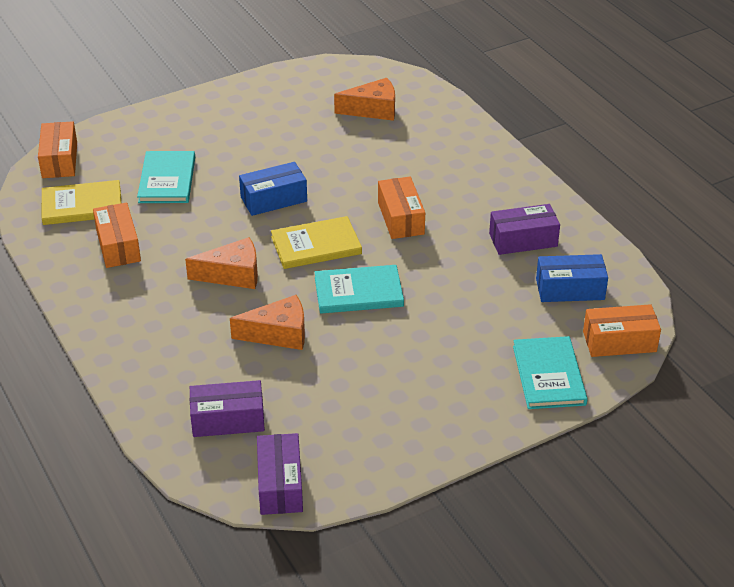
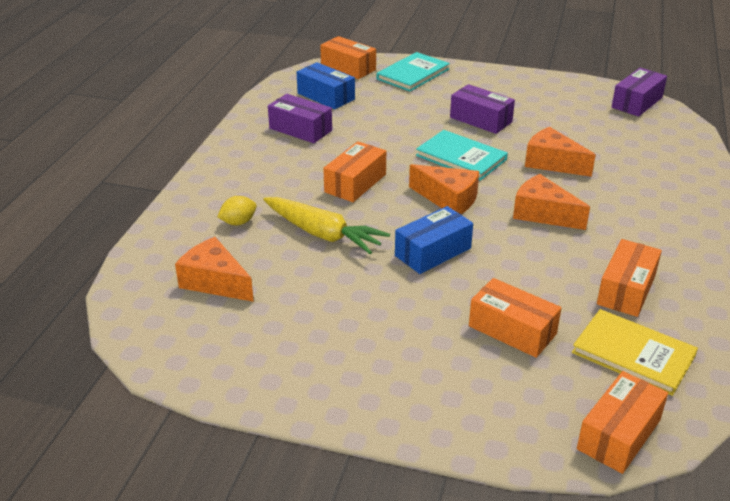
camera: 135 degrees left, 5 degrees down
(167, 180) = (512, 330): turquoise book -> orange box
(228, 420) = (640, 139): purple box -> purple box (480, 120)
(273, 199) = (433, 252): blue box -> blue box turned 60 degrees counterclockwise
(316, 245) = (448, 199): yellow book -> orange cheese
(360, 170) = (323, 234): none -> yellow carrot
(425, 146) = (238, 222): none -> yellow lemon

